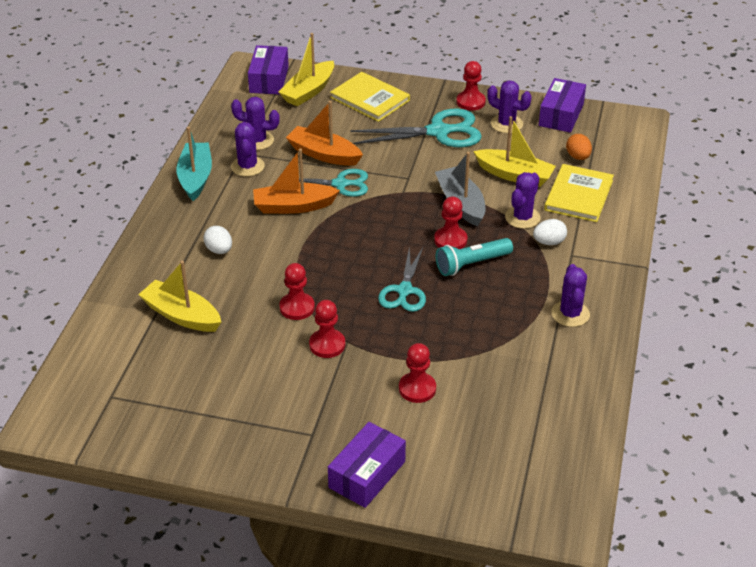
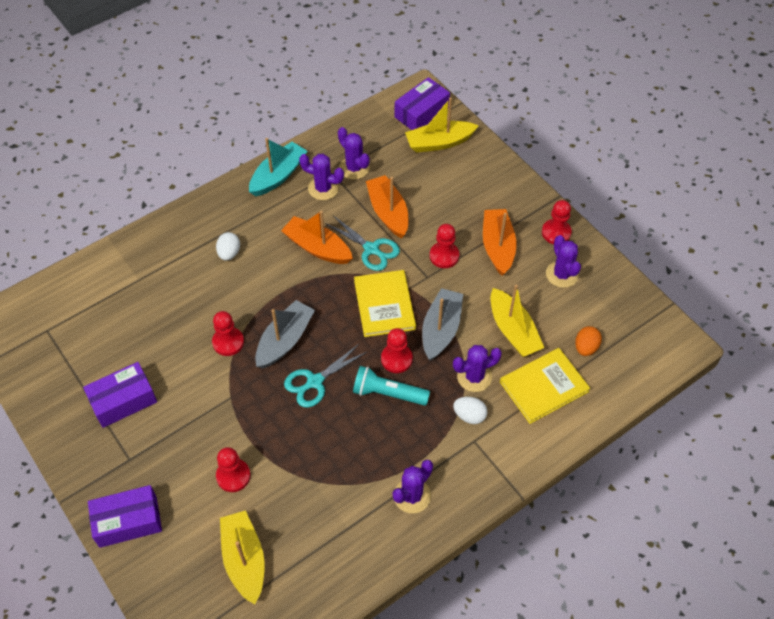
camera: 40 degrees right, 15 degrees up
(182, 315) = (151, 294): yellow boat -> yellow boat (244, 560)
(247, 166) = (323, 188): purple cactus -> purple cactus turned 75 degrees clockwise
(327, 345) = (214, 390): red pawn -> red pawn (444, 256)
(344, 279) = (285, 340): none -> grey boat
(370, 99) = (478, 179): yellow book -> yellow book (384, 305)
(438, 132) = (498, 247): turquoise scissors -> orange boat
(561, 115) = (618, 294): purple box -> purple box (123, 400)

